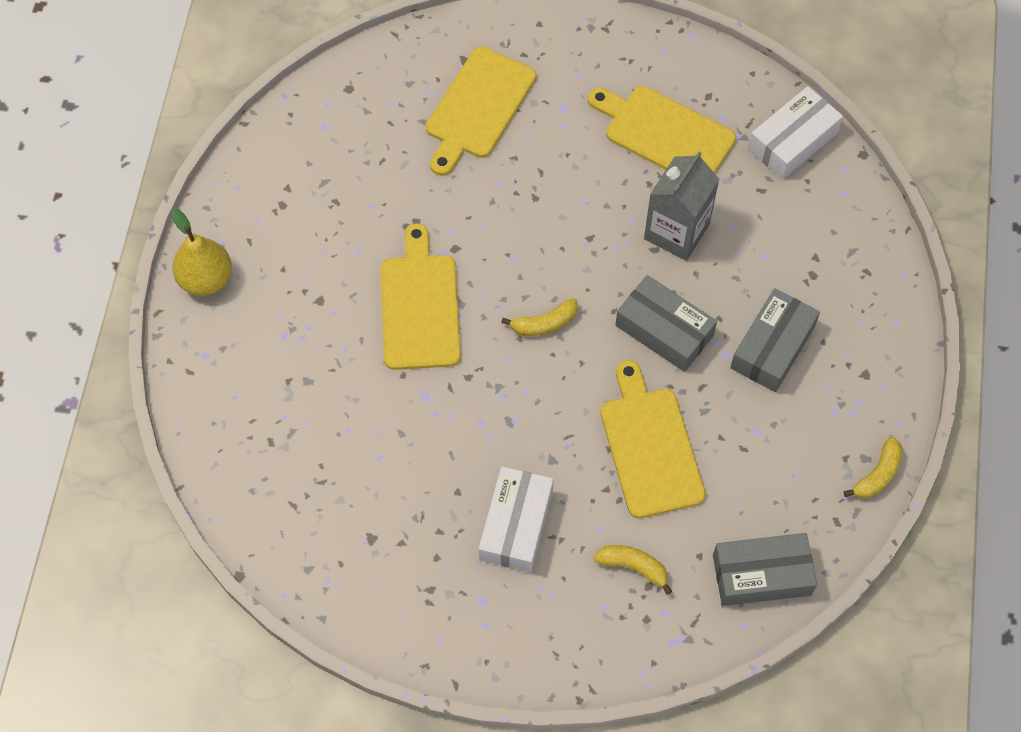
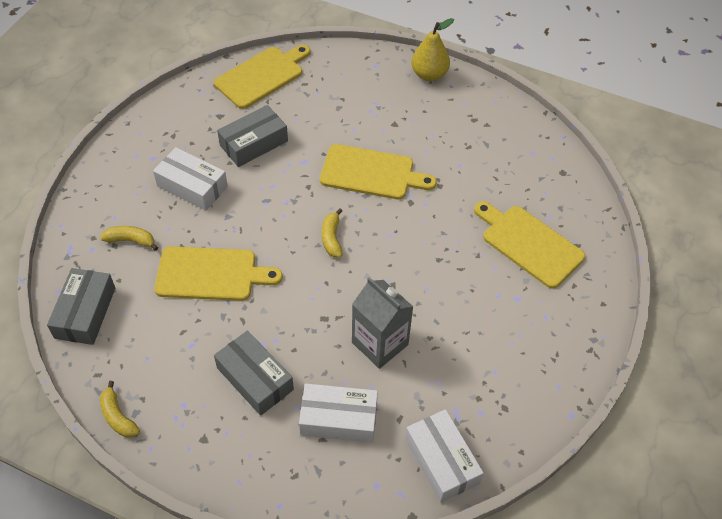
camera: 105 degrees right, 10 degrees down
(633, 567) = (131, 240): yellow banana -> yellow banana turned 120 degrees counterclockwise
(664, 134) = (474, 362): yellow cutting board -> yellow cutting board (262, 76)
(664, 330) = (298, 310): grey box -> grey box (254, 143)
(786, 248) = (338, 419): none -> white box

